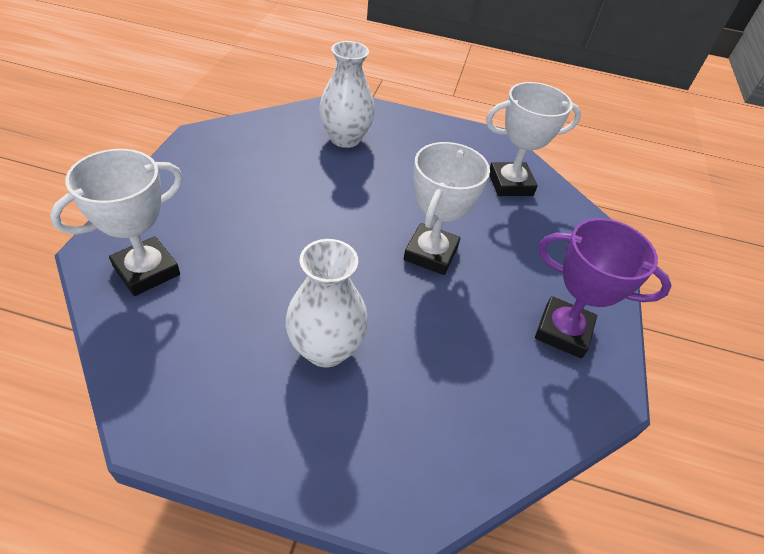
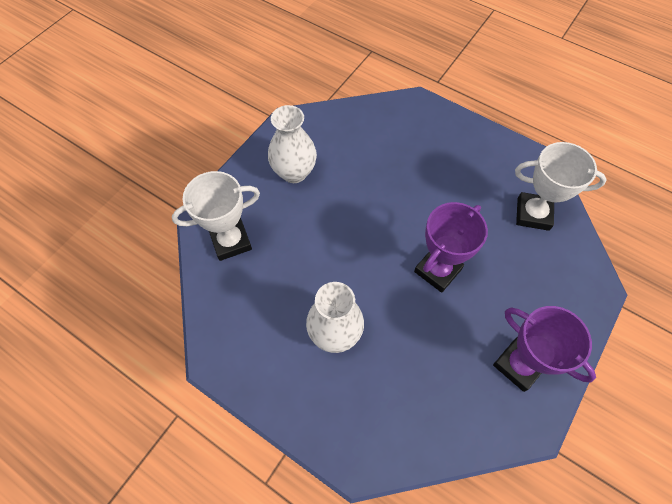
camera: 25 degrees right, 15 degrees up
(345, 139) = (404, 141): white vase -> white vase (294, 172)
(430, 253) = (437, 270): white trophy -> purple trophy

